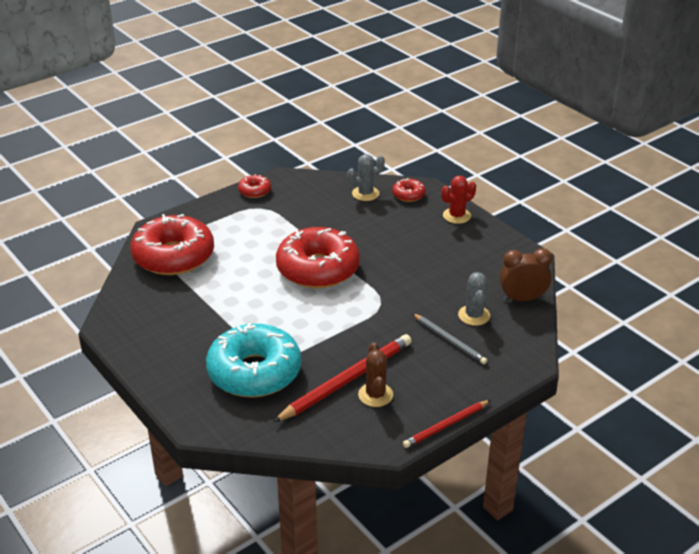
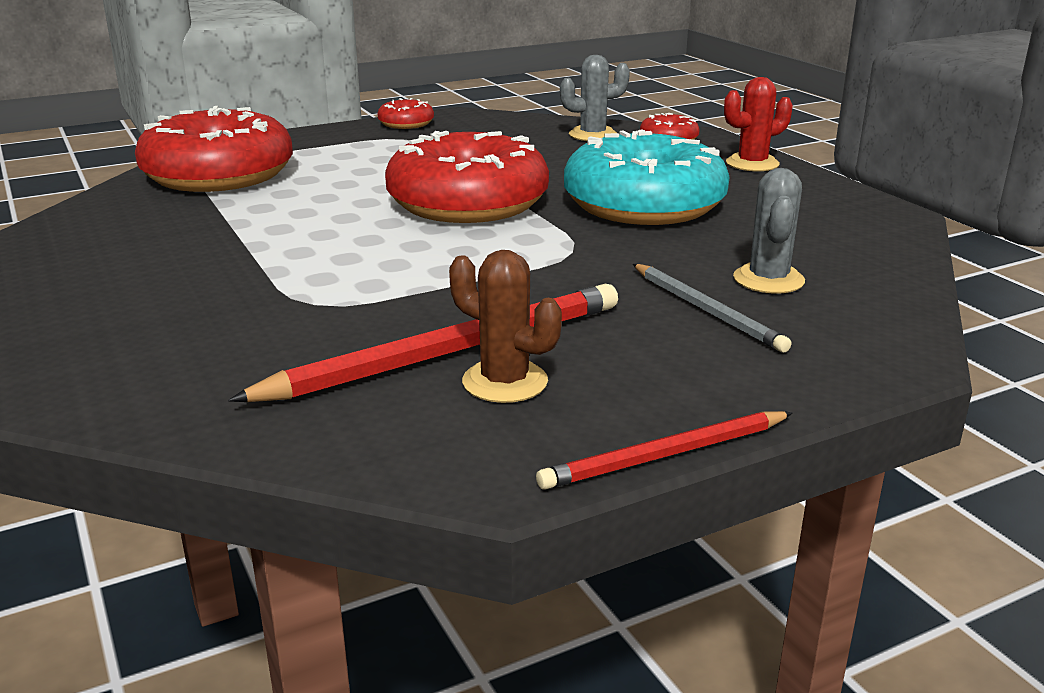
camera: 10 degrees right, 10 degrees down
(254, 372) = (253, 323): turquoise donut -> turquoise donut (644, 205)
(375, 395) = (505, 382): brown cactus -> brown cactus turned 60 degrees counterclockwise
(522, 299) = (879, 265): brown clock -> none

